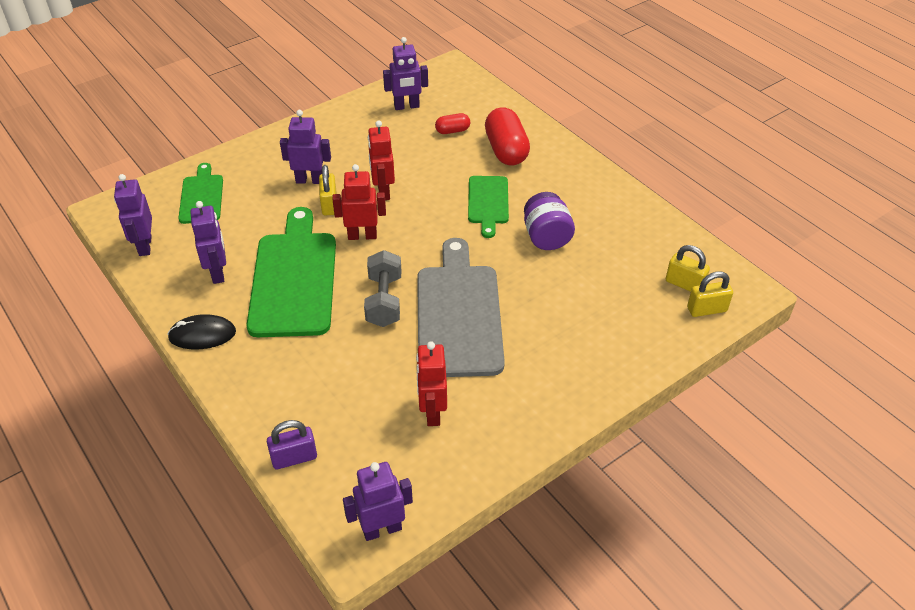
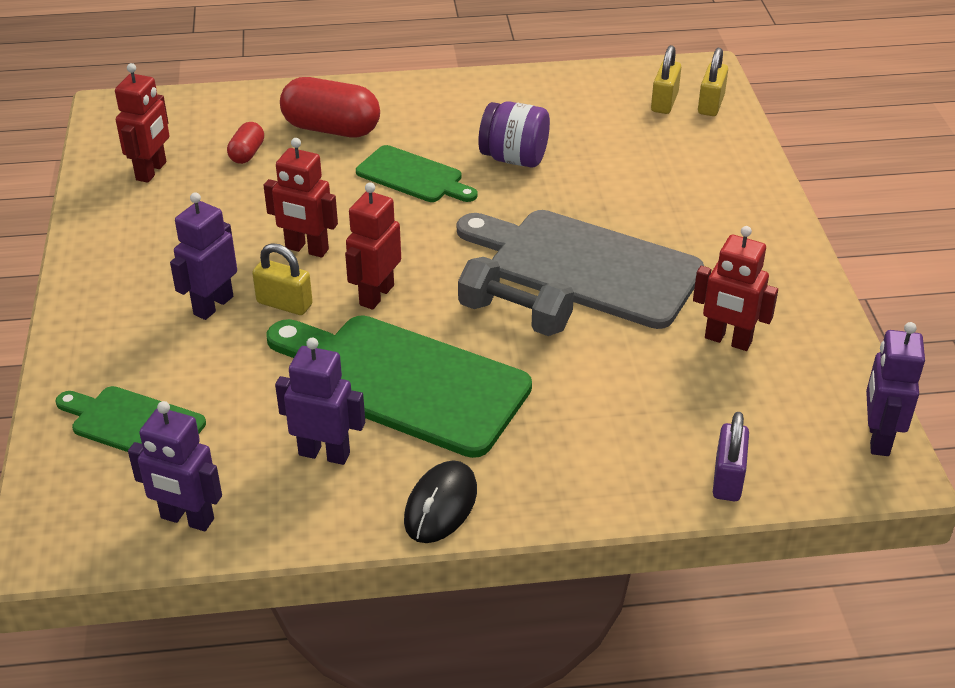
camera: 60 degrees left, 5 degrees down
(406, 106) = (152, 171): purple robot -> red robot
(684, 284) = (664, 102): yellow padlock -> yellow padlock turned 45 degrees counterclockwise

